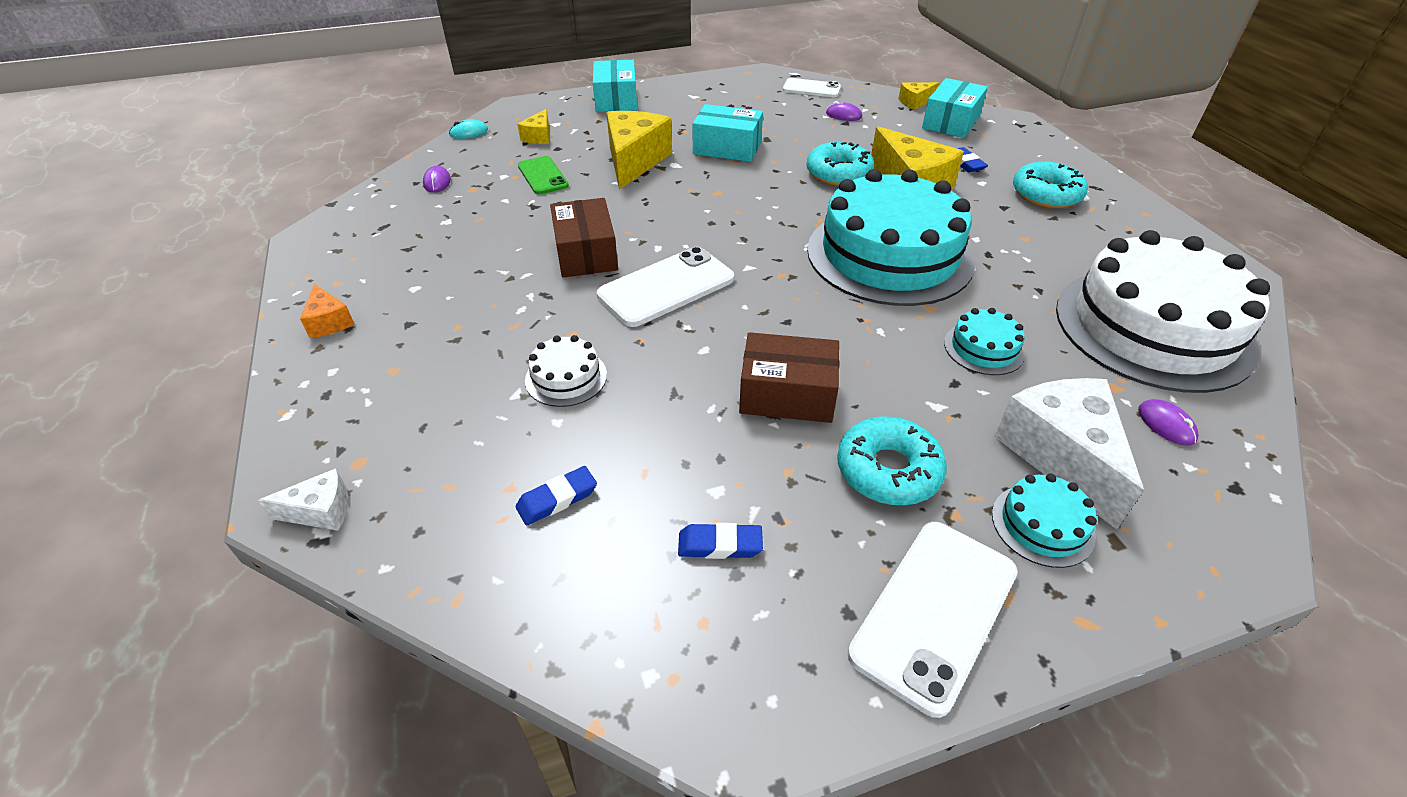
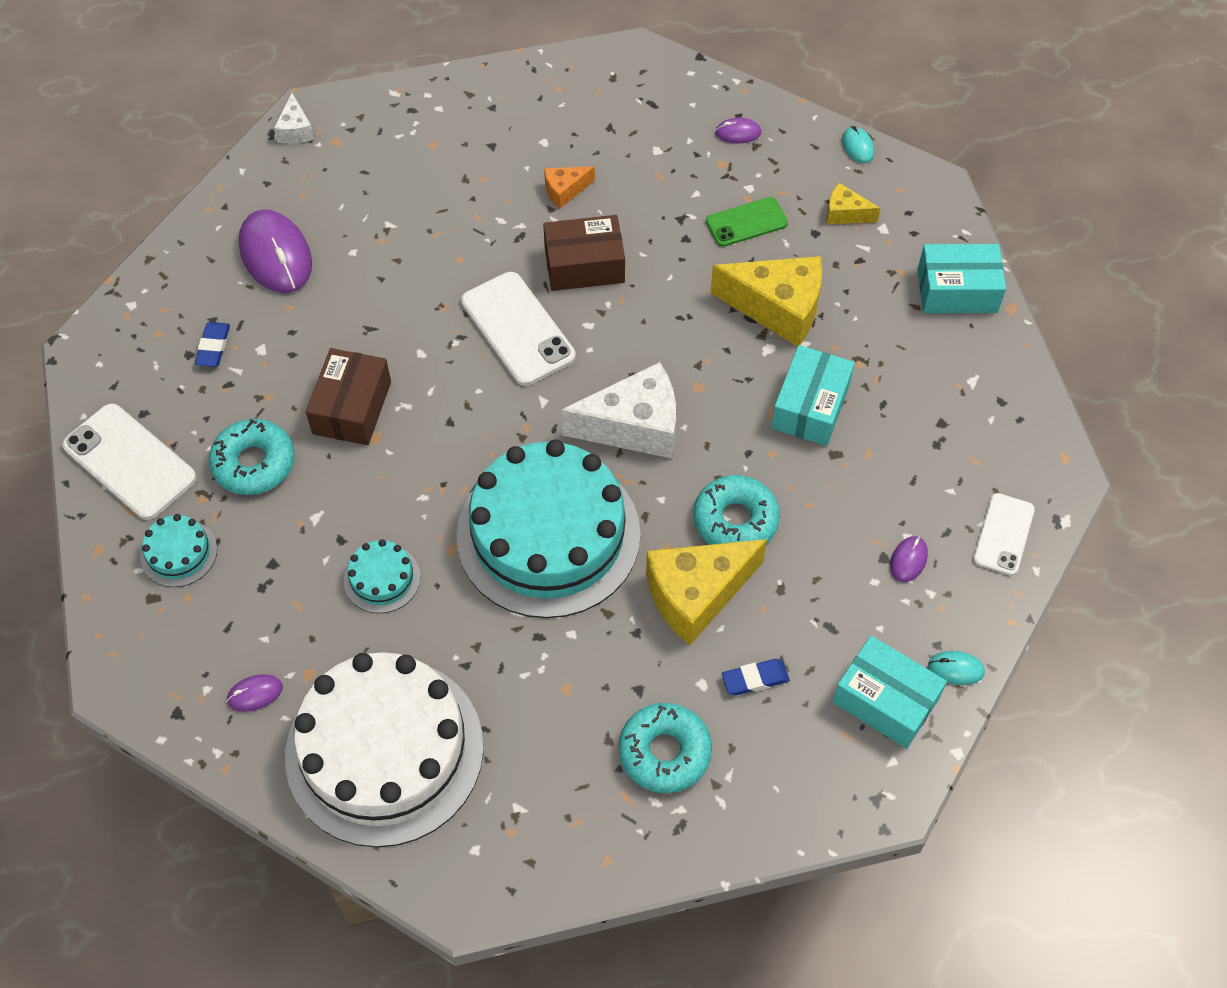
camera: 95 degrees right, 15 degrees up
(329, 322) = (502, 94): orange cheese -> orange cheese (565, 191)
(557, 499) = (276, 255): blue eraser -> purple mouse
(566, 377) = (402, 255): white cake -> none
(915, 102) = (956, 669): yellow cheese -> turquoise mouse
(1061, 456) = (240, 593): white cheese -> white cheese (634, 426)

